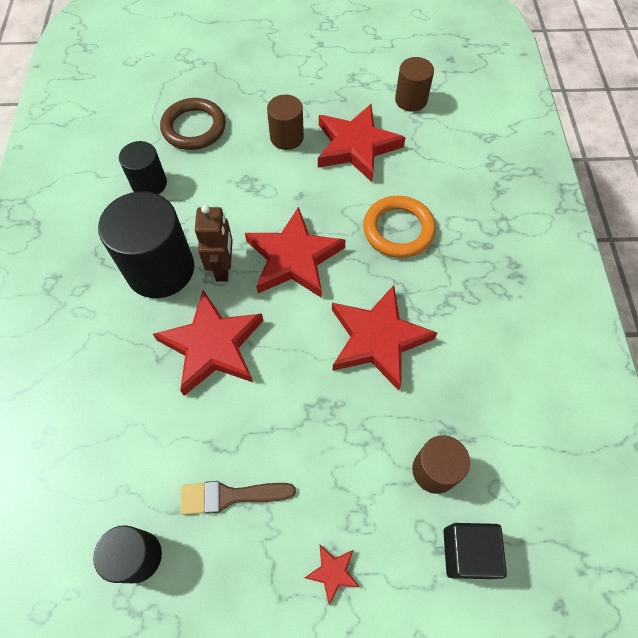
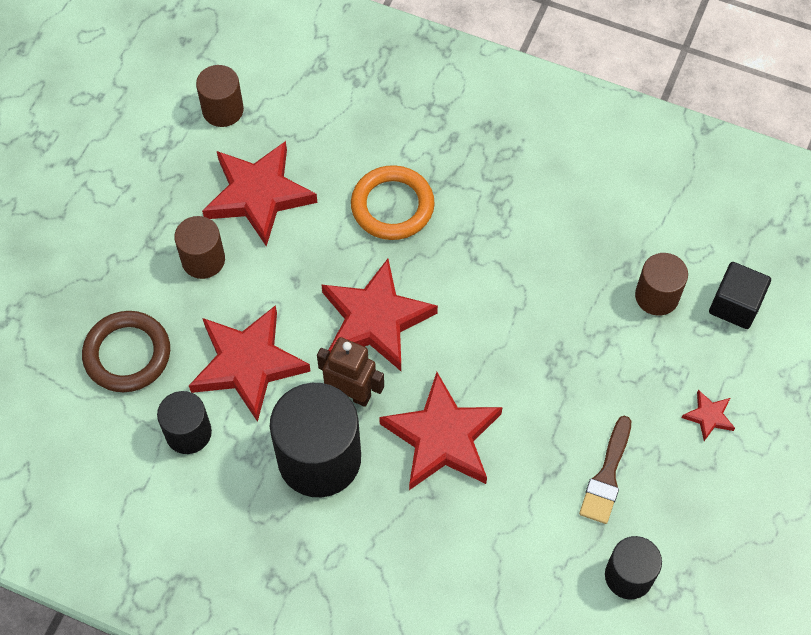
camera: 65 degrees left, 0 degrees up
(378, 339) = (508, 283): red star -> red star (248, 364)

